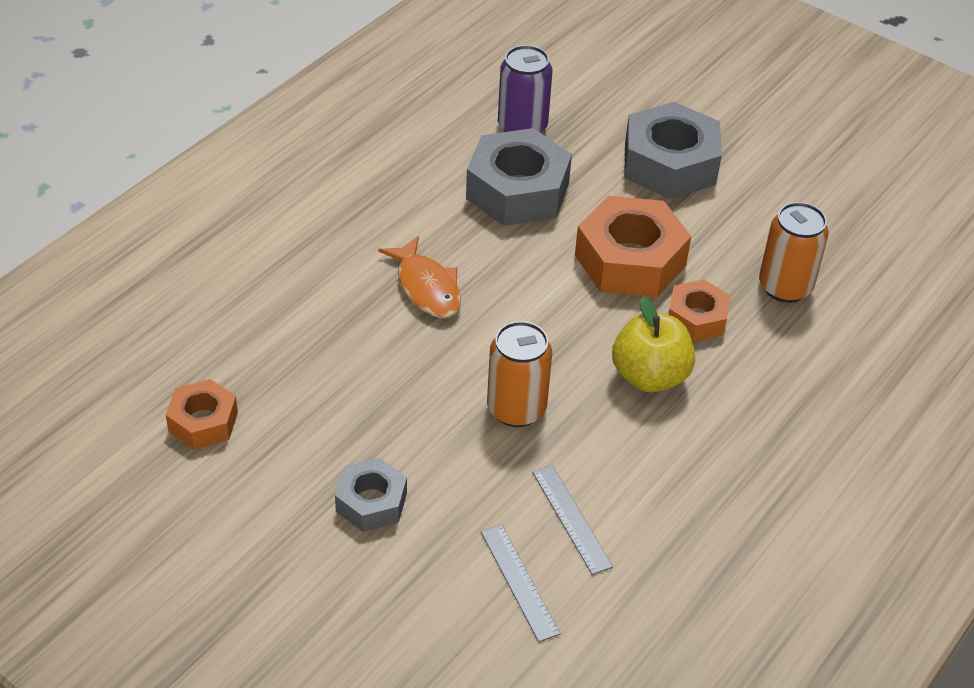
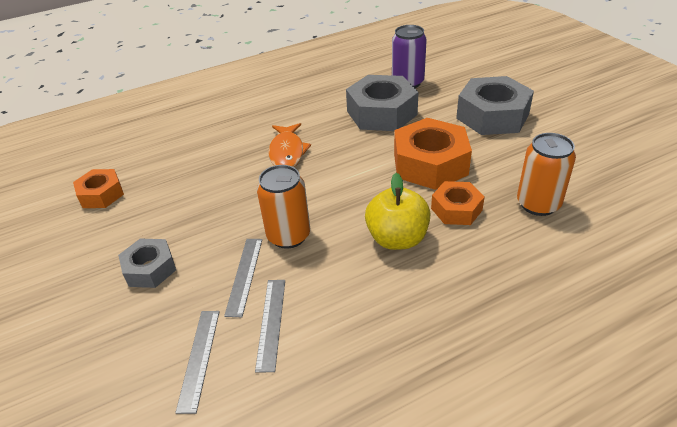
camera: 30 degrees right, 5 degrees down
(499, 474) = (244, 275): none -> grey ruler

